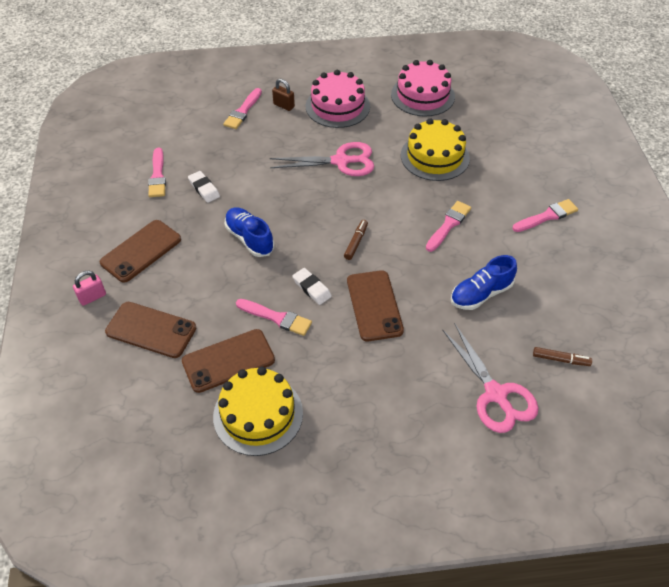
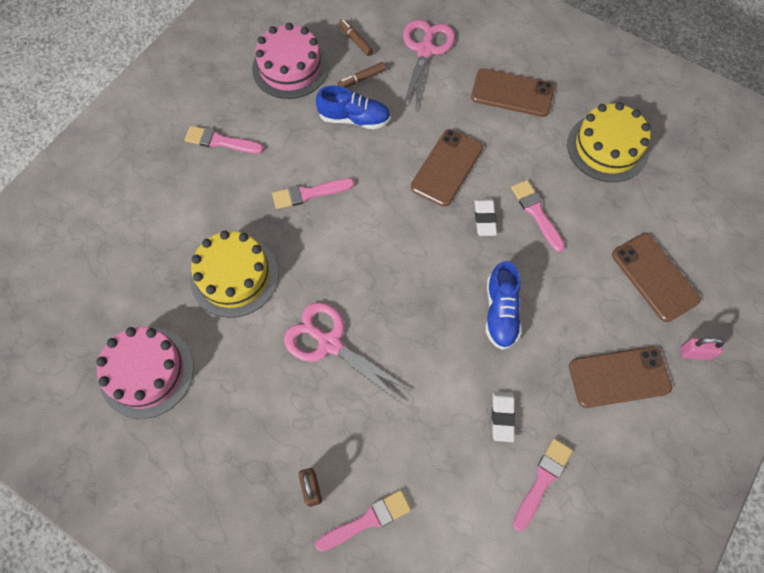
camera: 140 degrees left, 15 degrees up
(228, 361) = (603, 203): brown phone -> brown phone (512, 93)
(337, 106) = (253, 433): pink cake -> pink cake (290, 68)
(356, 242) = (406, 235): brown marker -> brown marker (362, 79)

